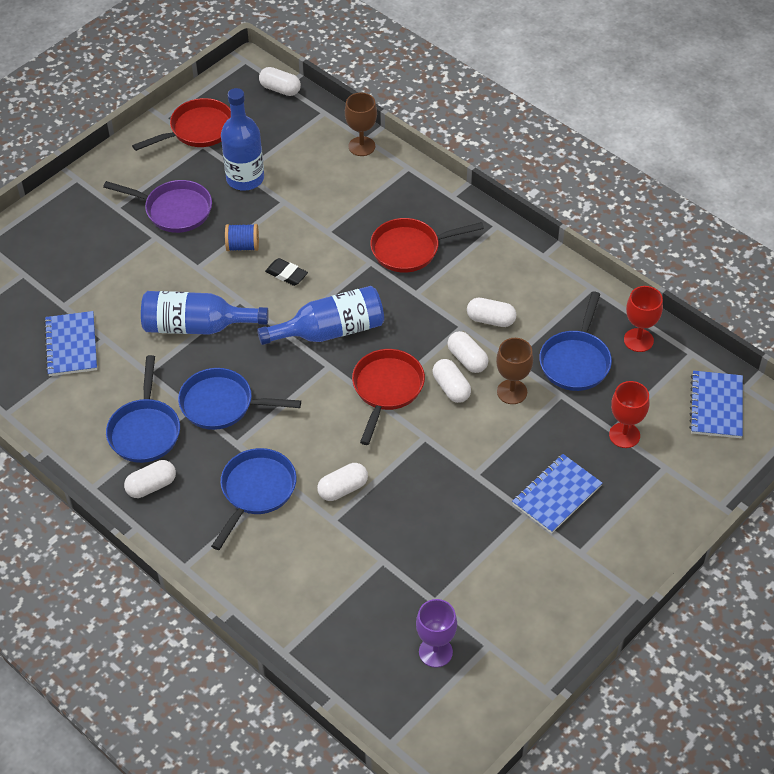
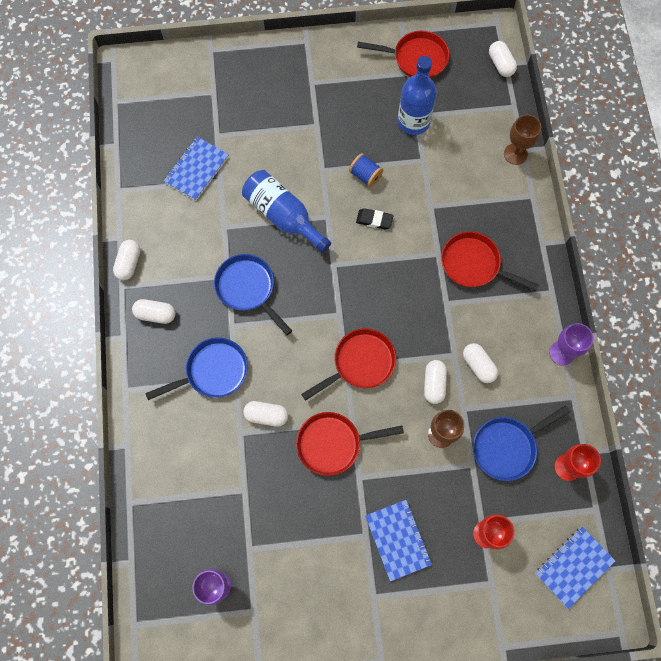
camera: 40 degrees right, 20 degrees up
(145, 430) = (186, 270): blue pan -> none
(174, 210) = (346, 113): purple pan -> none
(286, 274) = (374, 220): black eraser -> black eraser turned 60 degrees counterclockwise
(330, 331) = (364, 288): blue bottle -> none
(426, 466) = (333, 444): none -> red pan
(451, 388) = (403, 397): white capsule -> white capsule (129, 263)
(550, 263) = (562, 353): none -> purple goblet
(556, 495) = (398, 540): blue notebook -> blue notebook turned 75 degrees clockwise

